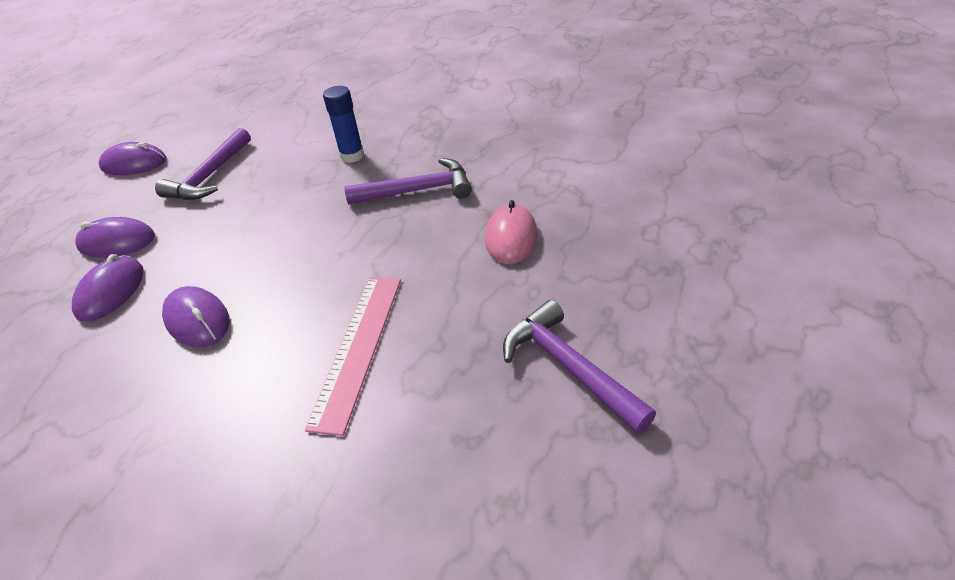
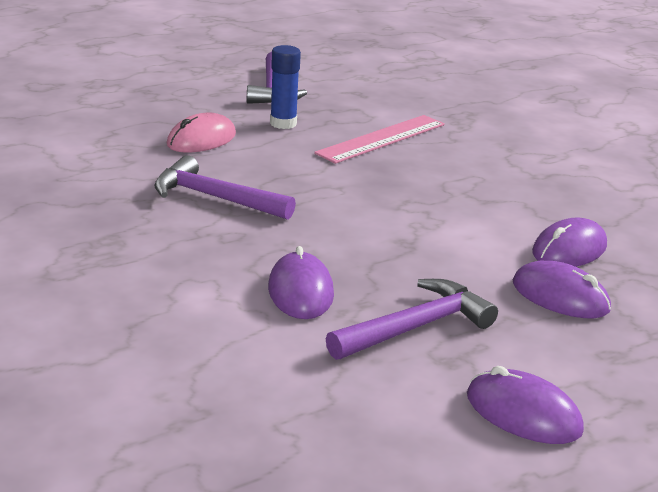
camera: 150 degrees left, 15 degrees down
(197, 320) = (491, 197): purple mouse -> purple mouse (300, 291)
(352, 156) = (227, 262): blue glue stick -> blue glue stick (283, 123)

